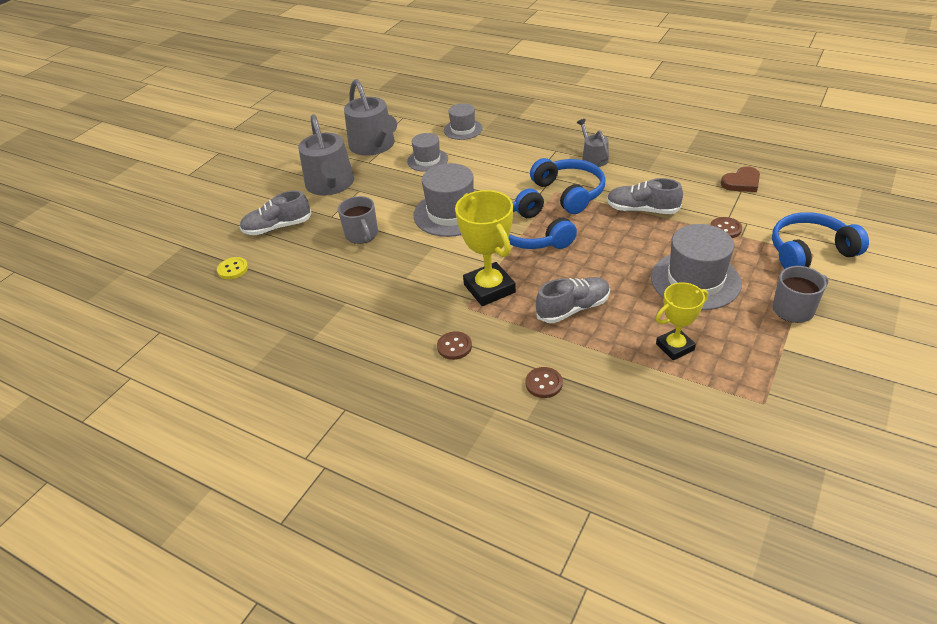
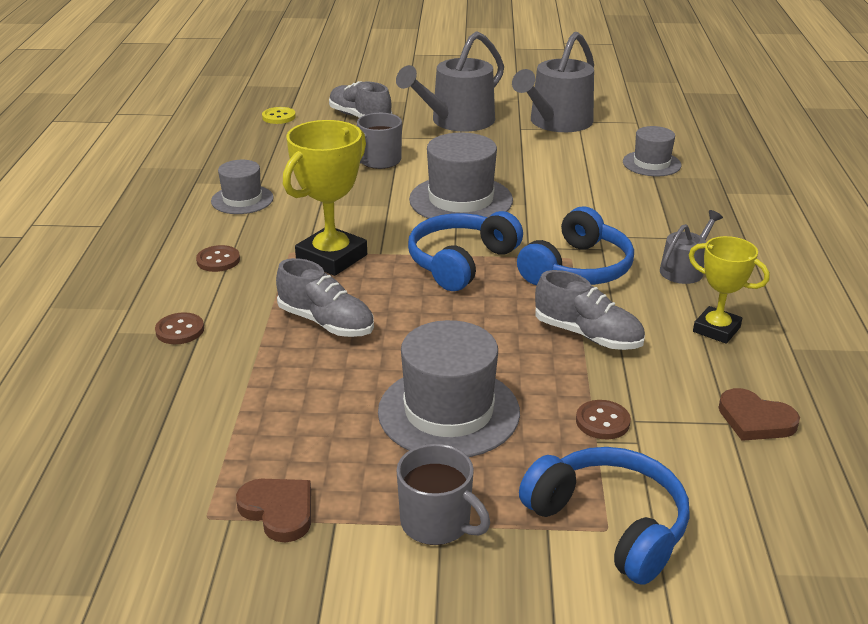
camera: 60 degrees right, 10 degrees down
(427, 160) = (559, 159): grey hat -> grey hat (242, 199)
(642, 210) = (588, 335): grey shoe -> grey shoe turned 135 degrees clockwise
(675, 347) = (290, 417): yellow trophy -> yellow trophy (716, 329)
(767, 370) = (278, 511): none -> brown heart

